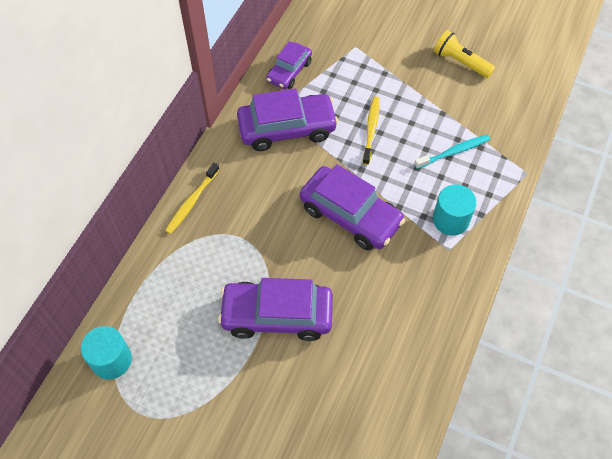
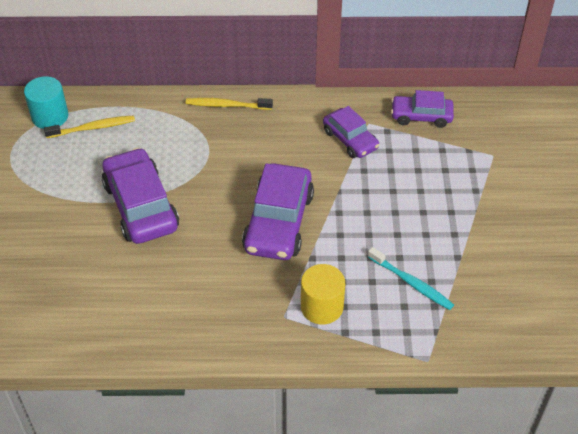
camera: 65 degrees right, 10 degrees down
(287, 129) = (350, 140): purple car -> purple car, size x0.60
(371, 130) = (393, 204): yellow toothbrush -> yellow toothbrush (92, 128)
(450, 220) = (322, 307): turquoise cylinder -> yellow cylinder
(460, 62) = (542, 251): yellow flashlight -> none

